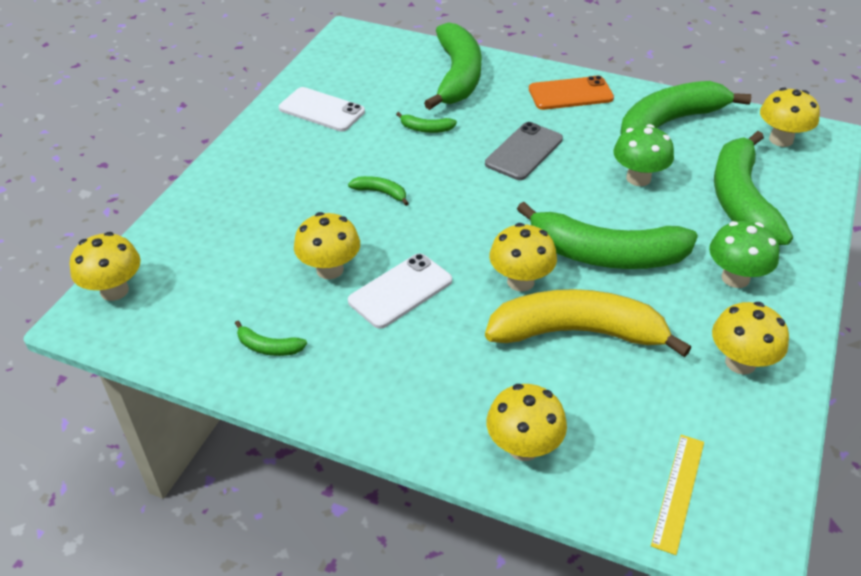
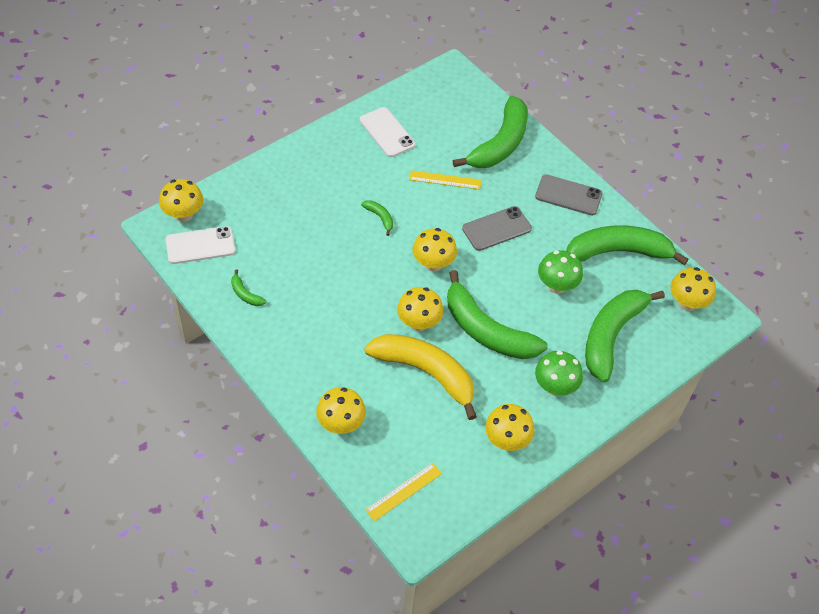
camera: 25 degrees right, 10 degrees up
(330, 269) = (312, 259): yellow mushroom -> yellow mushroom (433, 264)
(400, 291) = (343, 294): white phone -> white phone (200, 245)
(426, 129) = (445, 180): green banana -> yellow ruler
(570, 94) = (568, 195): orange phone -> grey phone

